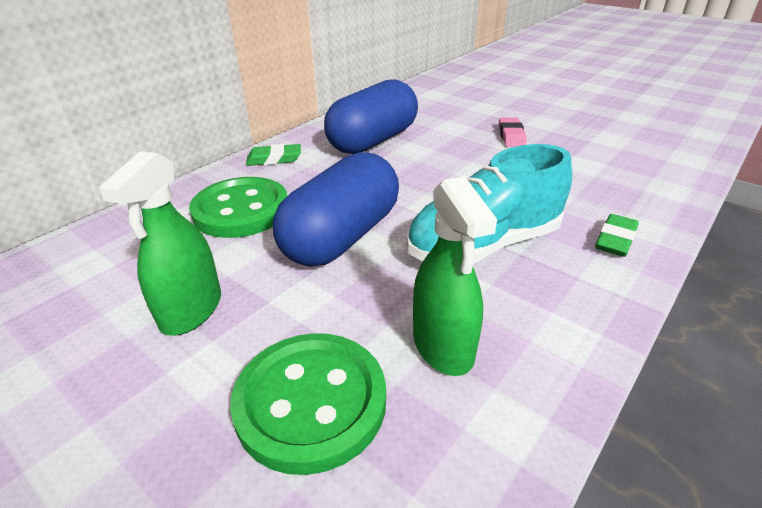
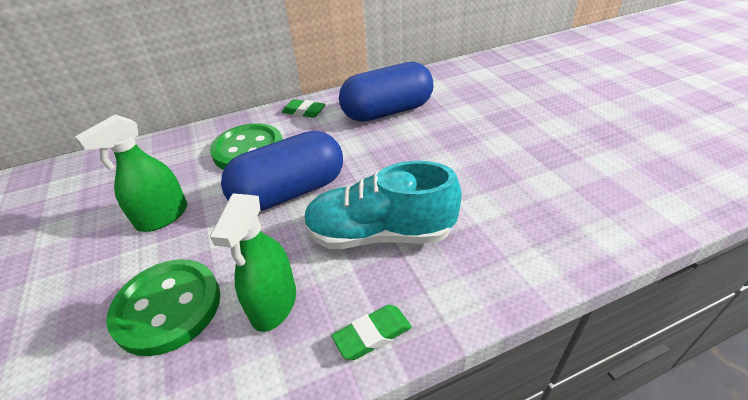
camera: 30 degrees right, 5 degrees up
(511, 136) = (508, 134): pink eraser -> none
(615, 240) = (494, 268): green eraser -> green eraser (372, 335)

